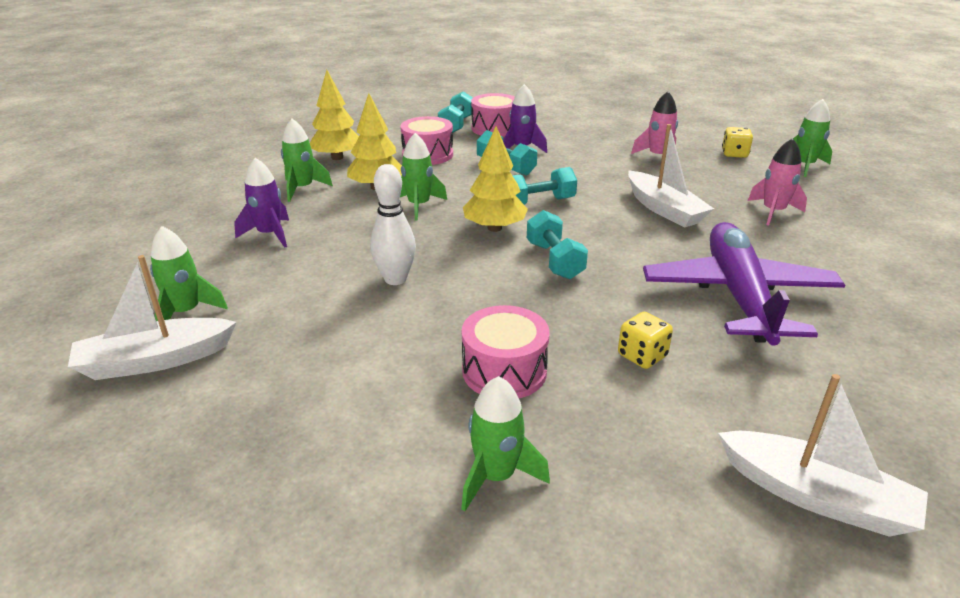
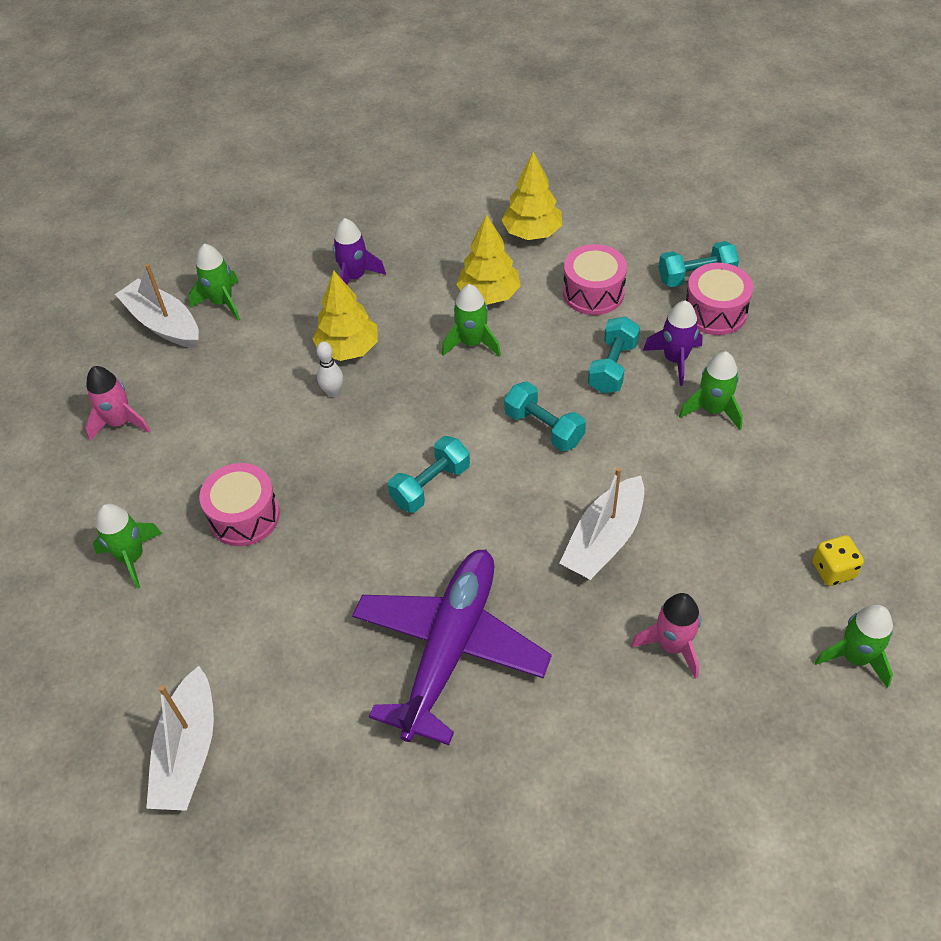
camera: 65 degrees right, 20 degrees up
(302, 189) = (448, 248): green rocket -> green rocket (712, 410)
(395, 279) = (333, 392): white bowling pin -> white bowling pin, size x0.63
(494, 228) = (464, 417): yellow tree -> yellow tree (348, 349)
(642, 356) = (309, 598): yellow dice -> none
(658, 157) = (755, 492): pink rocket -> pink rocket (120, 422)
(738, 295) = (450, 648): purple plane -> purple plane turned 45 degrees counterclockwise

